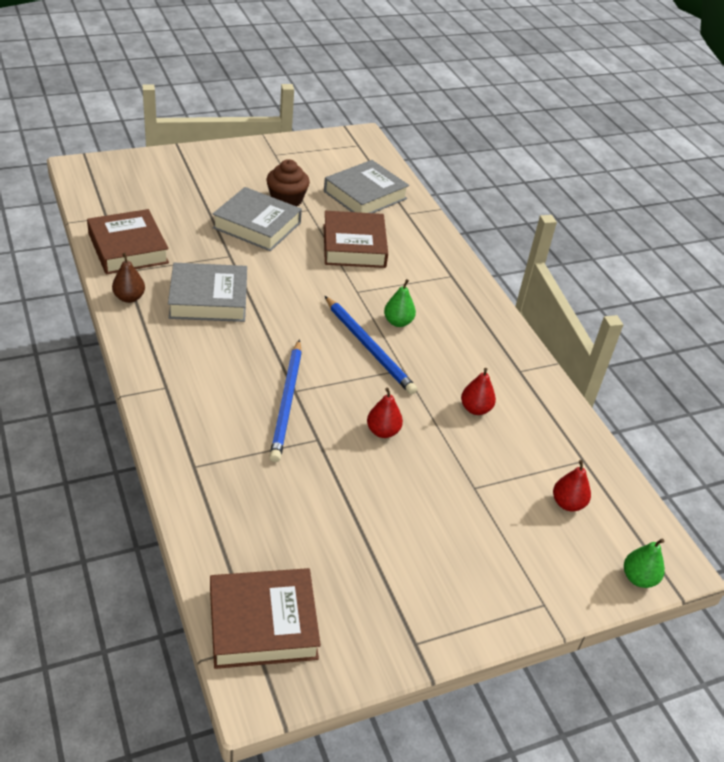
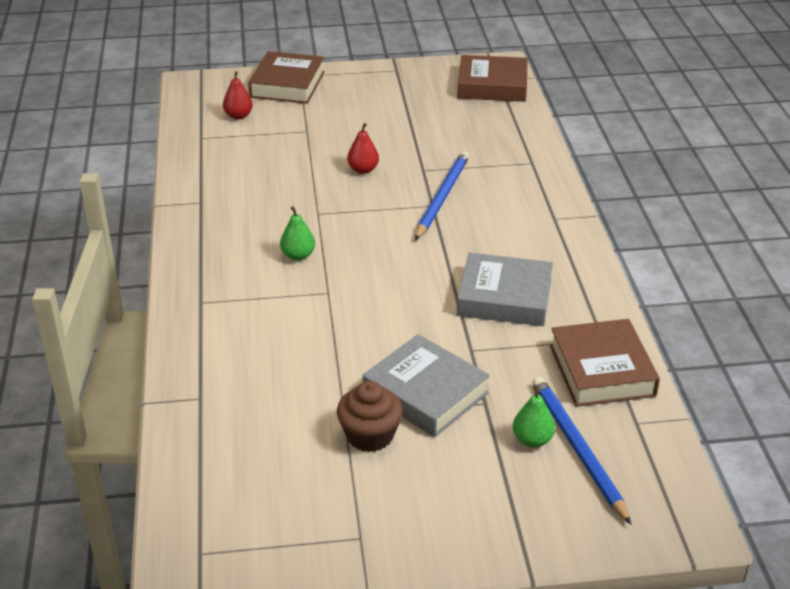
camera: 160 degrees left, 5 degrees down
(129, 298) = (595, 306): brown pear -> none
(354, 246) = (303, 351): brown book -> brown book (287, 84)
(365, 195) = (245, 436): grey book -> none
(369, 347) = (343, 234): blue pencil -> blue pencil (577, 448)
(475, 409) = (268, 177): red pear -> none
(638, 578) = (222, 79): green pear -> green pear (532, 440)

